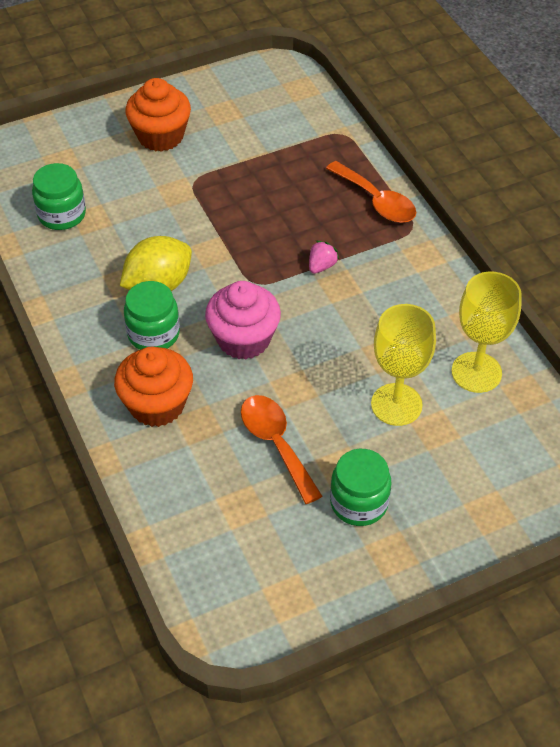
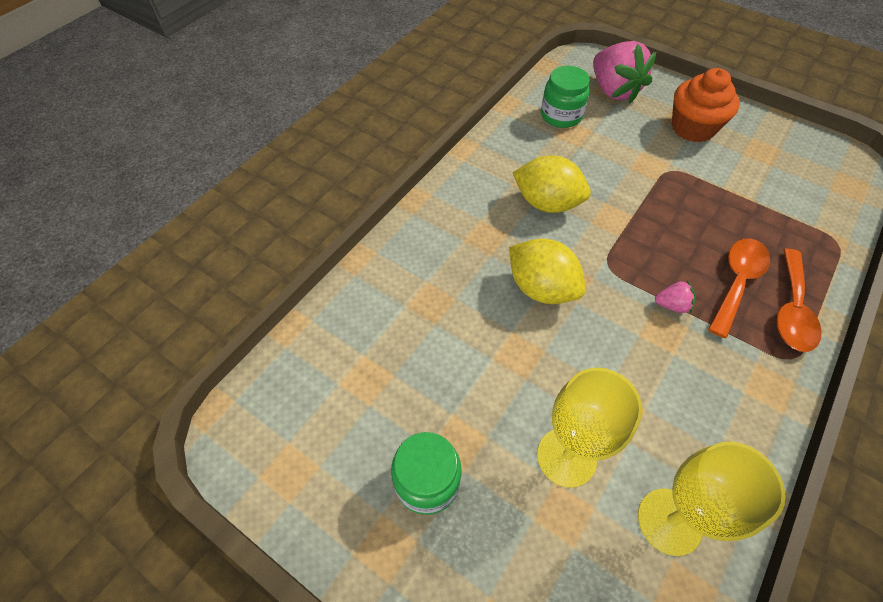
camera: 60 degrees right, 5 degrees up
(66, 158) = (614, 91): none -> pink strawberry
(153, 334) = (497, 225): green jar -> none
(157, 405) = (430, 264): orange cupcake -> none
(243, 339) = (541, 288): pink cupcake -> yellow lemon
(276, 444) = (449, 372): orange spoon -> orange spoon (736, 282)

